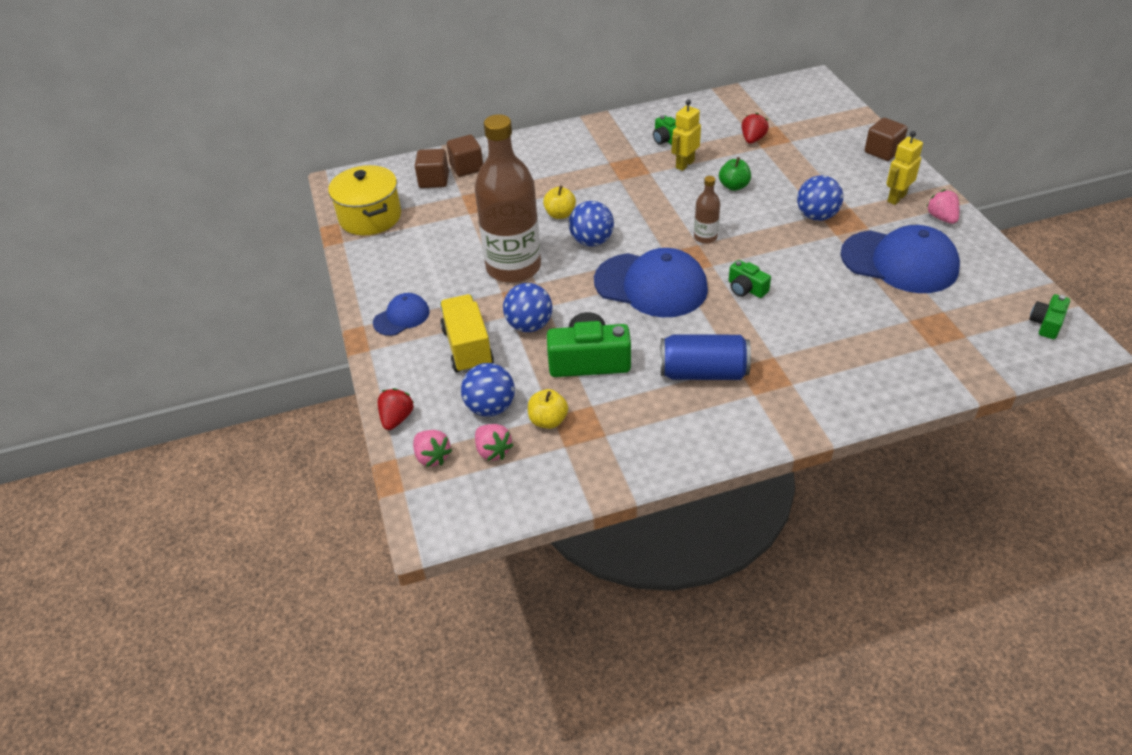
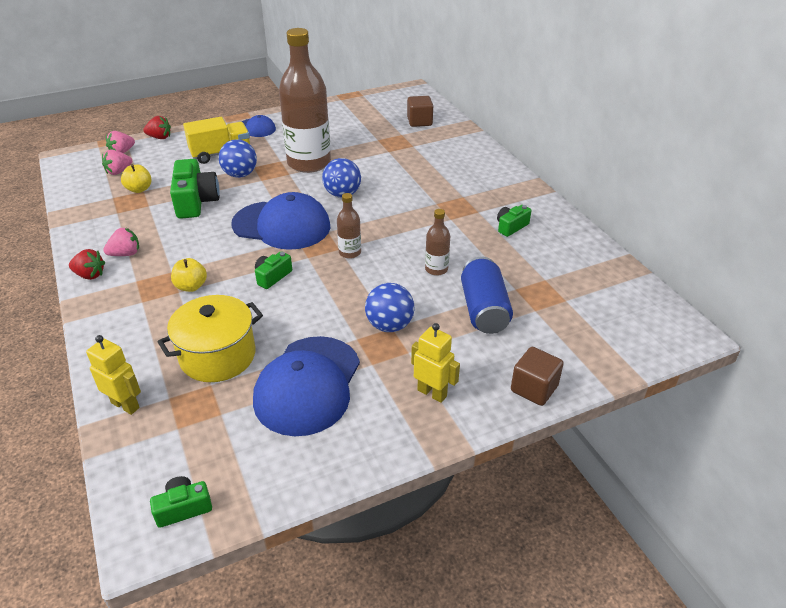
camera: 80 degrees right, 5 degrees down
(370, 217) = (369, 104): yellow pot -> yellow pot (218, 356)
(466, 167) = (440, 132): brown cube -> none
(490, 407) = (159, 167): blue ball -> none
(560, 214) = (379, 177): yellow apple -> yellow apple (191, 286)
(651, 285) = (282, 225): blue cap -> blue cap turned 90 degrees counterclockwise
(684, 164) = (469, 238): yellow robot -> yellow robot (125, 405)
(703, 372) = (169, 254): blue can -> blue can (484, 309)
(734, 186) = (436, 269): green apple -> brown bottle
(752, 139) = (529, 282): red strawberry -> red strawberry (90, 275)
(941, 218) = (394, 432): pink strawberry -> pink strawberry (125, 254)
(1046, 324) = (183, 508): green camera -> green camera turned 45 degrees counterclockwise

